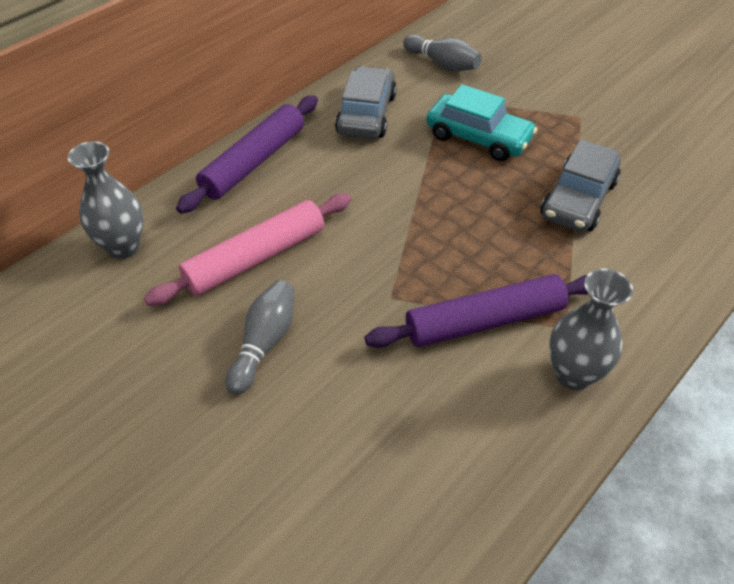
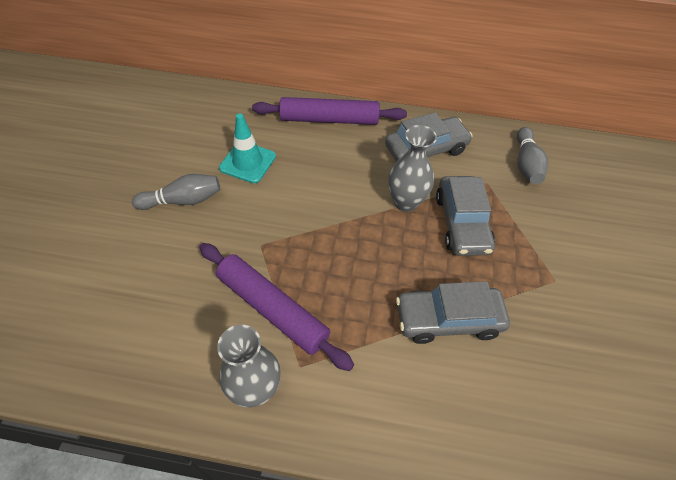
camera: 55 degrees right, 5 degrees up
(123, 247) = (217, 104): grey vase -> grey vase (405, 202)
(255, 258) = (248, 162): pink rolling pin -> turquoise traffic cone
(478, 137) = (462, 223): turquoise car -> grey car

